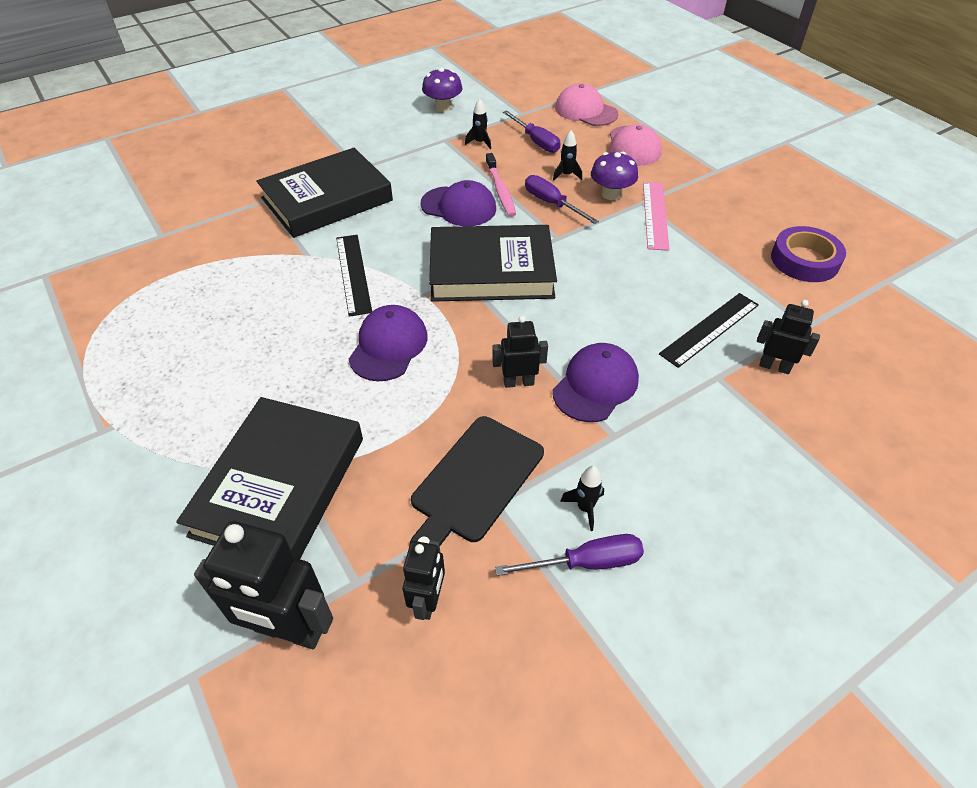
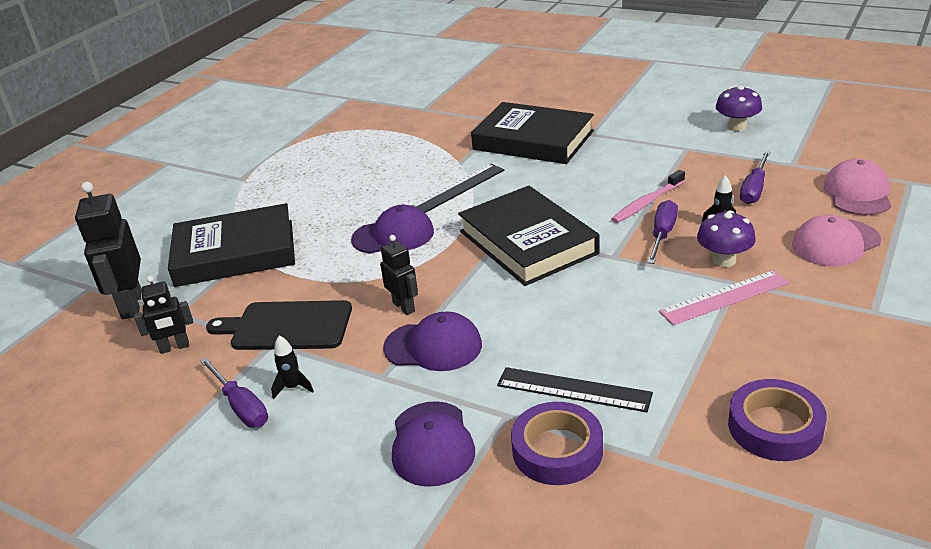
camera: 65 degrees right, 15 degrees down
(459, 206) = (596, 194): purple cap -> purple cap (432, 444)
(480, 143) = (707, 165): black rocket -> none
(774, 366) = (557, 450): black robot -> purple tape

